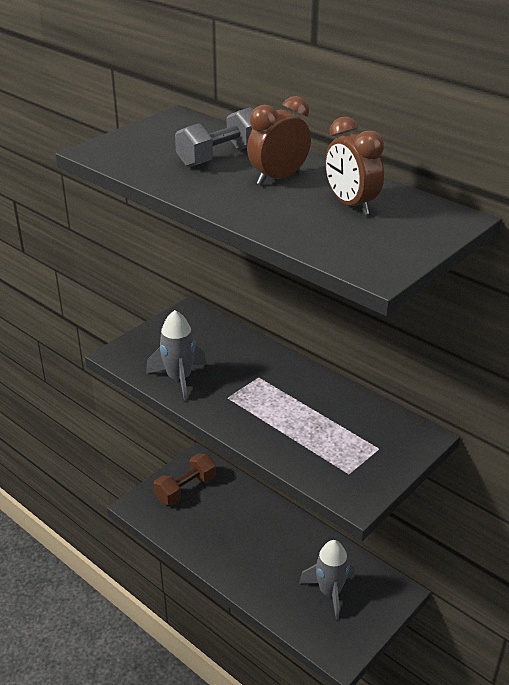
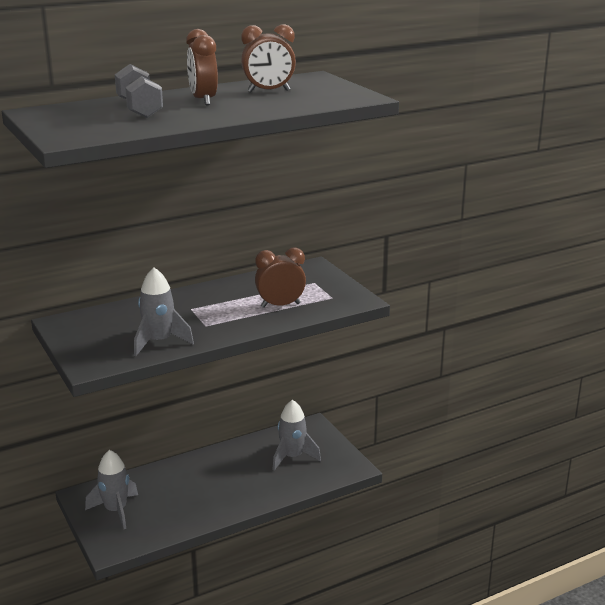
camera: 70 degrees left, 10 degrees down
(185, 489) = (116, 510): brown dumbbell -> grey rocket
(302, 437) = (280, 305): none -> brown clock

